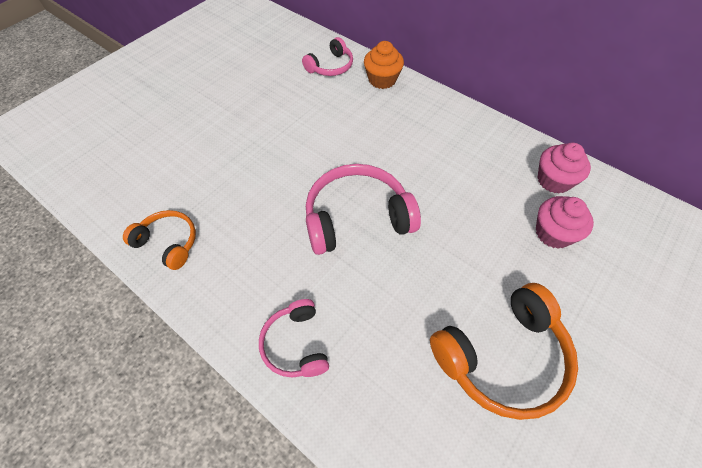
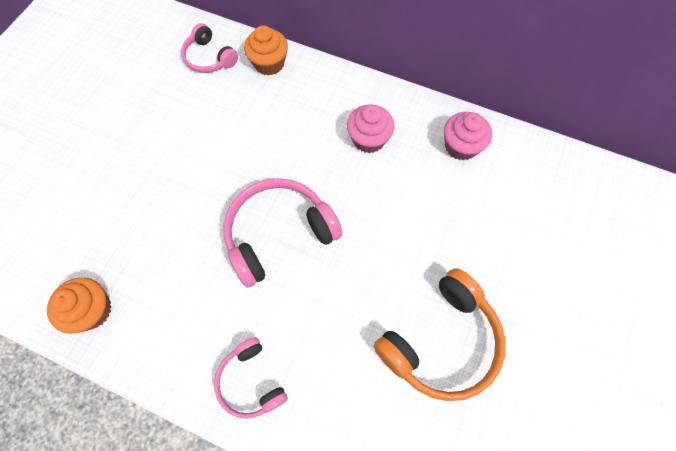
camera: 15 degrees left, 10 degrees up
(168, 243) = (92, 310): orange headphones -> orange cupcake
(330, 66) = (209, 58): pink headphones -> pink headphones turned 105 degrees clockwise
(553, 233) = (468, 204): pink cupcake -> pink cupcake (368, 139)

